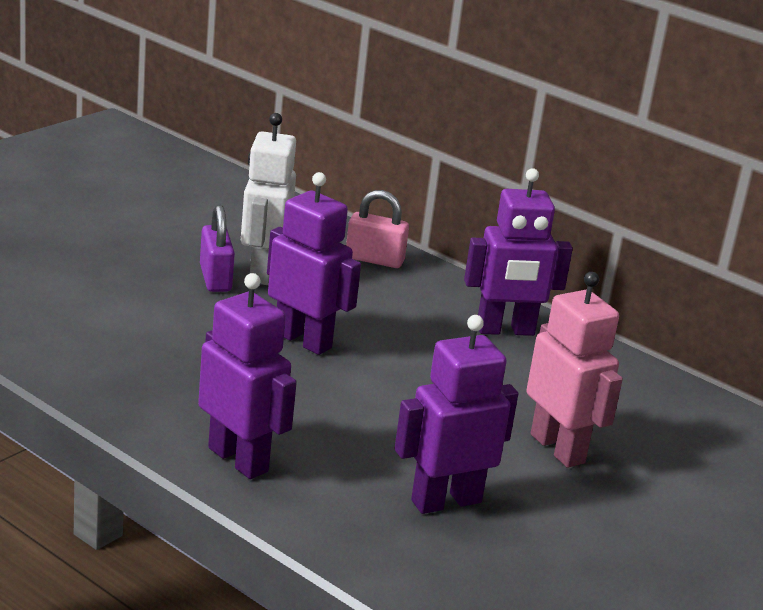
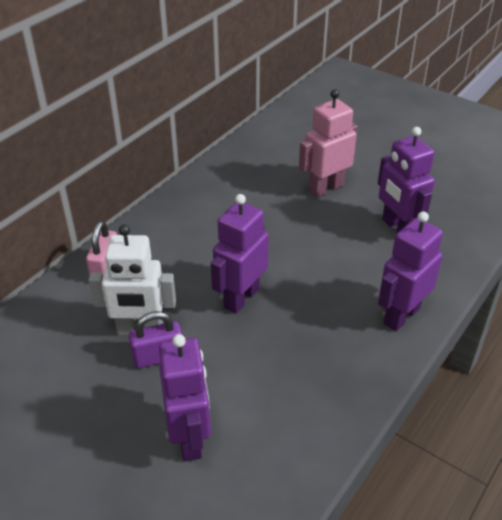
camera: 90 degrees left, 15 degrees up
(505, 330) = (196, 205): purple robot -> purple robot (190, 438)

